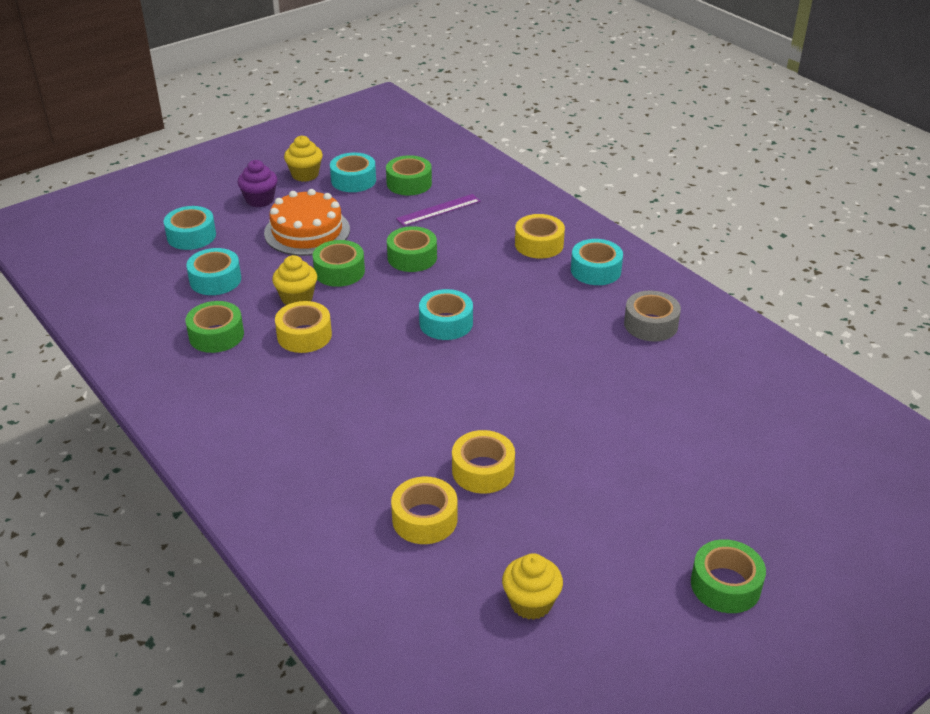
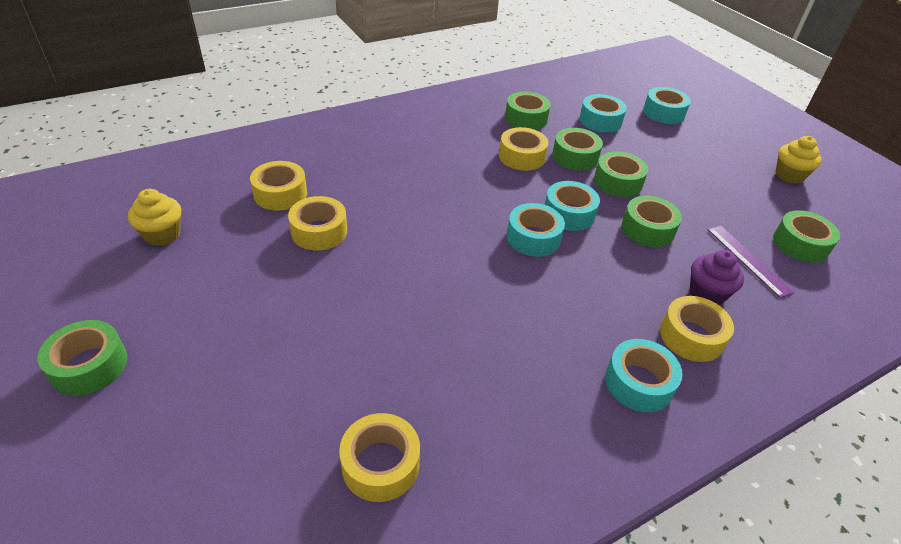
camera: 95 degrees right, 5 degrees up
(260, 200) = (732, 147): purple cupcake -> purple cupcake (706, 294)
(297, 298) = (575, 157): yellow cupcake -> green tape
(307, 231) = (683, 169): orange cake -> none
(353, 180) = (791, 205): turquoise tape -> turquoise tape (569, 214)
(651, 324) = (517, 414): grey tape -> none
(724, 384) = (380, 464): none -> yellow tape

